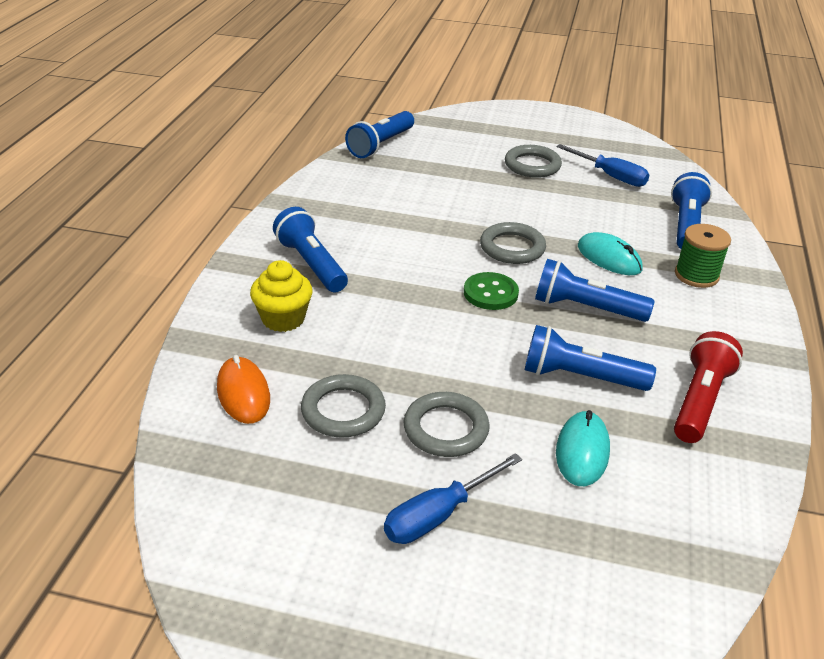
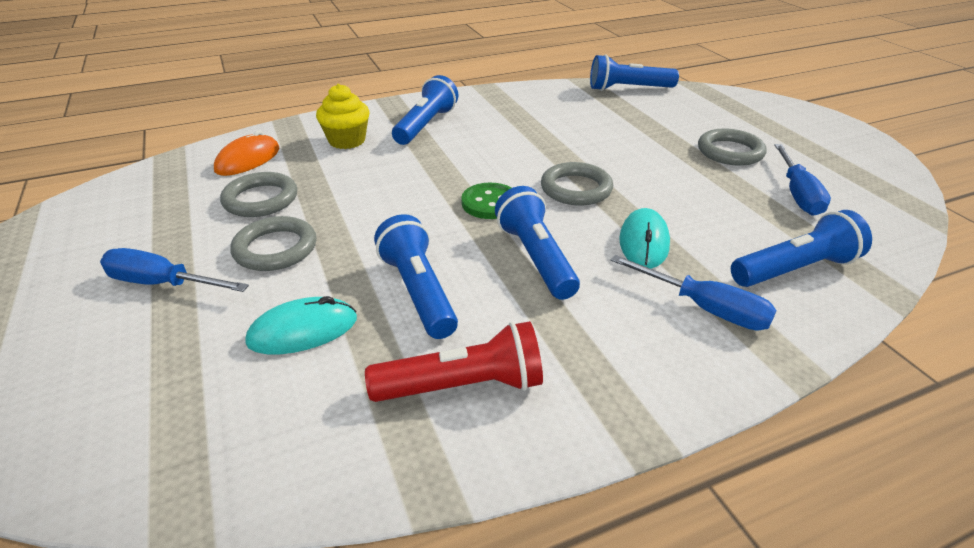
camera: 55 degrees right, 0 degrees up
(696, 275) = (705, 308): green spool -> blue screwdriver

